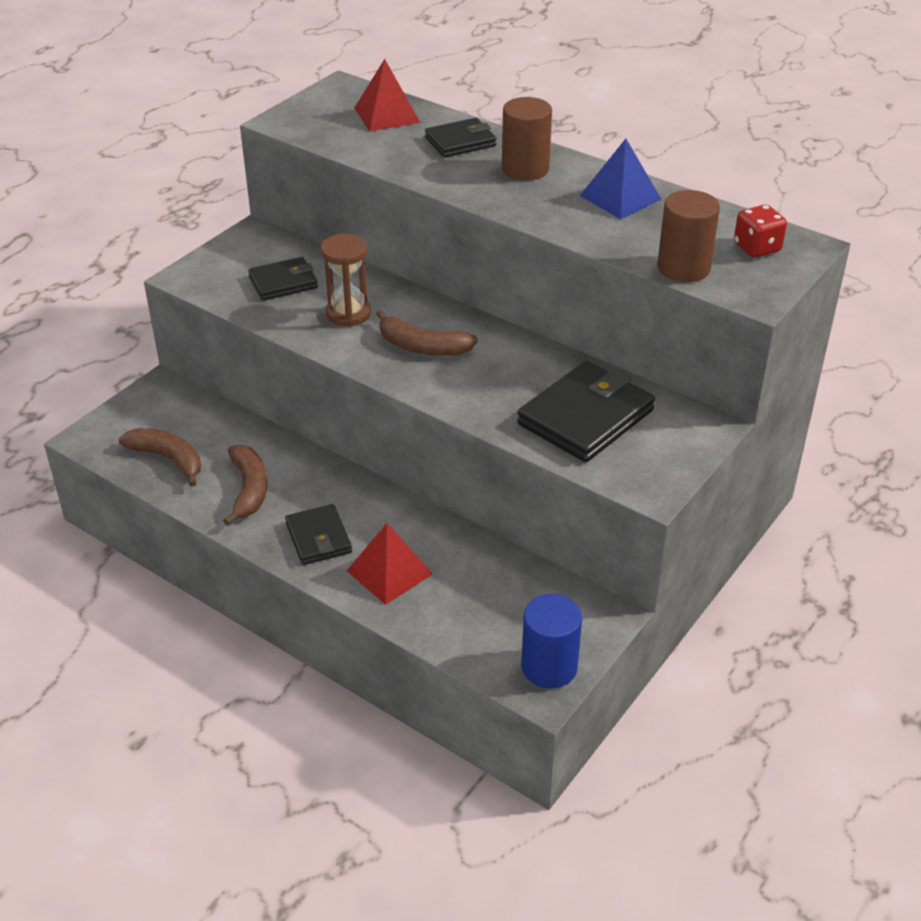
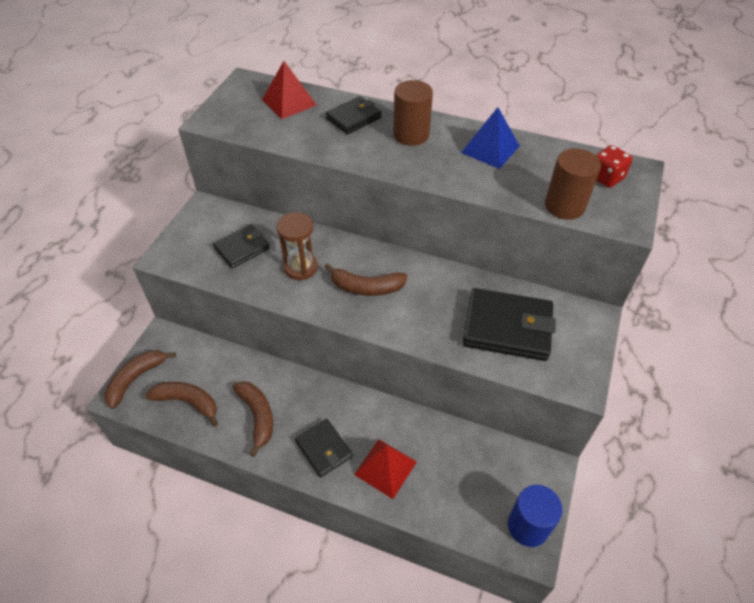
camera: 15 degrees left, 10 degrees up
(114, 424) = (136, 379): none -> brown banana
(586, 417) = (507, 328): black wallet -> black wallet turned 75 degrees clockwise

